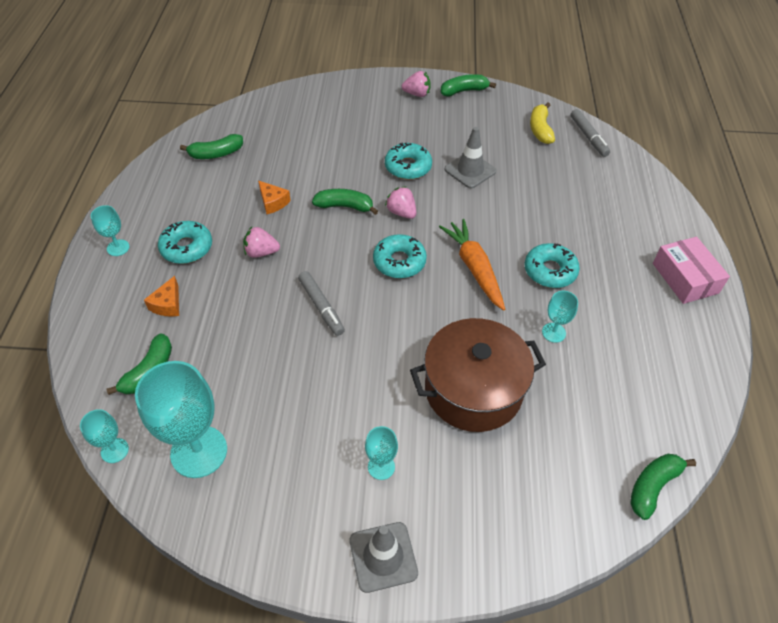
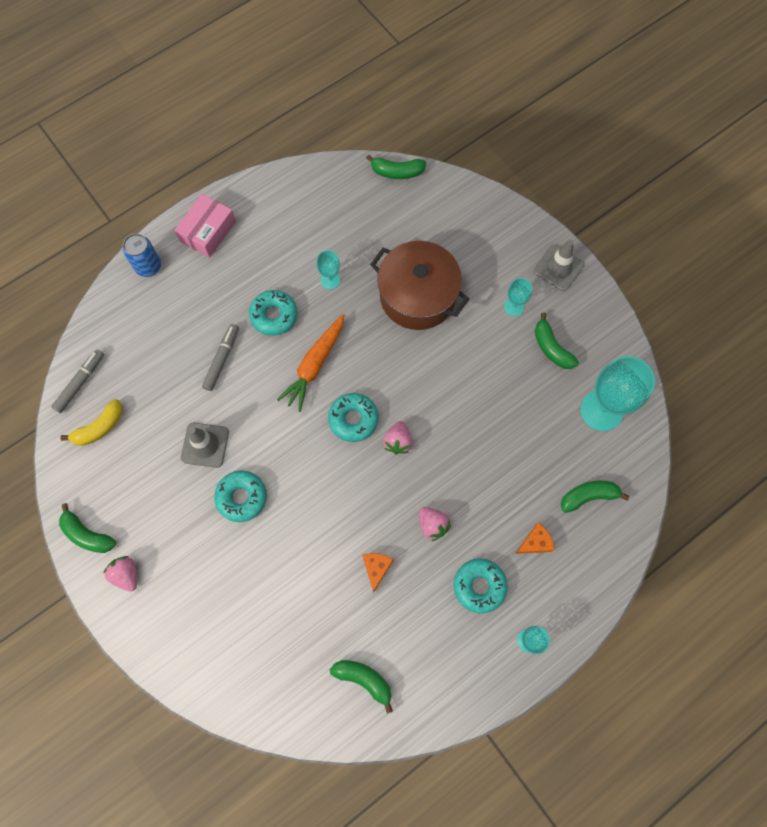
camera: 130 degrees left, 20 degrees up
(114, 450) = (648, 458): turquoise goblet -> none
(321, 307) = (440, 436): grey marker -> grey marker (222, 359)
(345, 206) = (331, 507): green banana -> green banana (551, 348)
(401, 212) = (301, 459): pink strawberry -> pink strawberry (398, 441)
(673, 221) = (148, 266): none -> blue can

